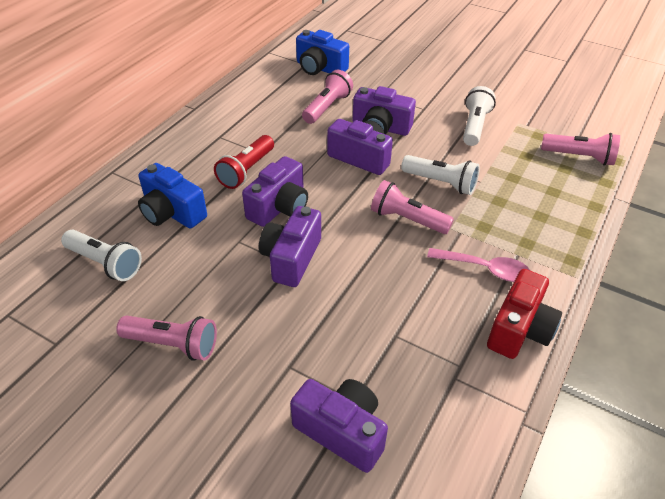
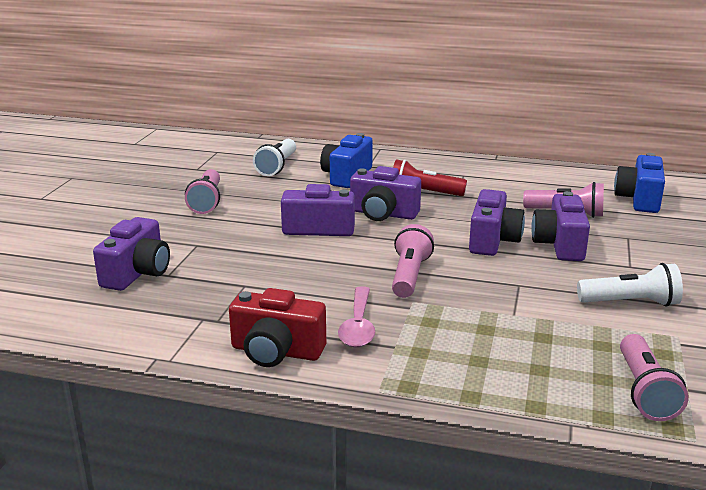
camera: 75 degrees right, 20 degrees down
(441, 183) = (488, 289): white flashlight -> none

